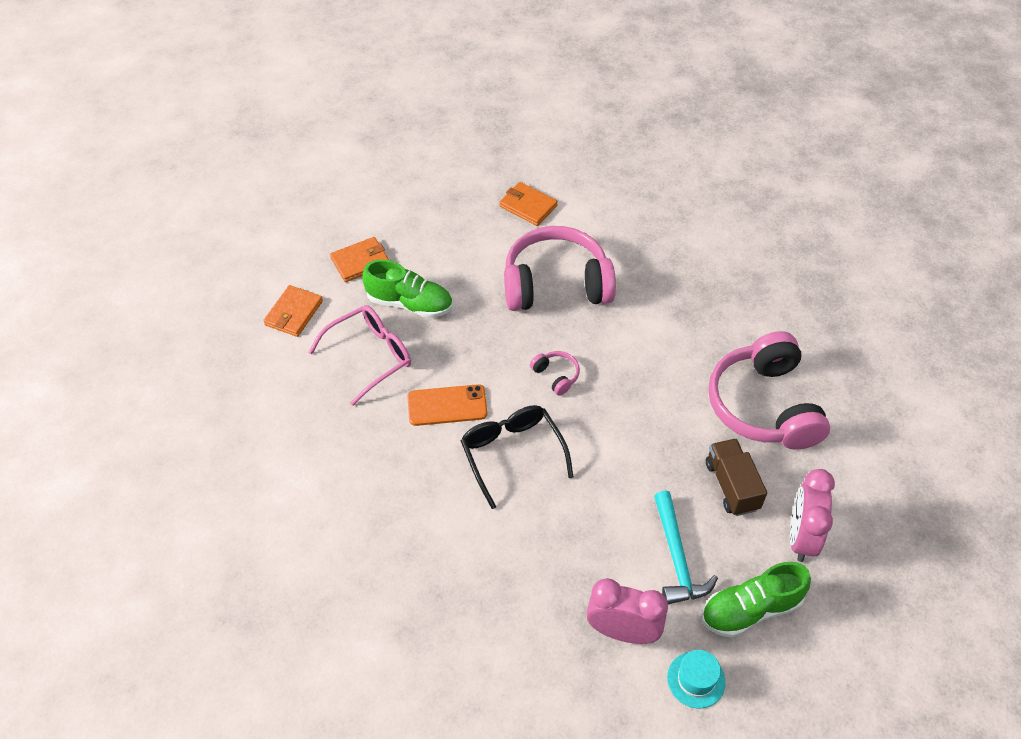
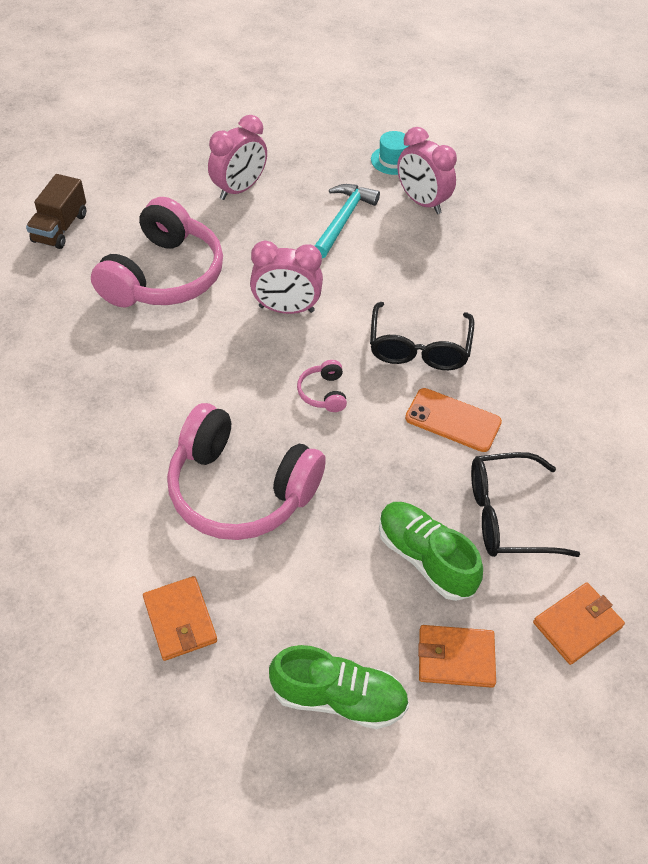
camera: 150 degrees left, 0 degrees up
(370, 356) = (506, 515): pink glasses -> black glasses
(642, 430) = (286, 309): none -> pink clock
(731, 486) = (255, 239): brown truck -> brown truck (60, 228)
(750, 610) = (320, 173): green shoe -> green shoe (338, 697)

